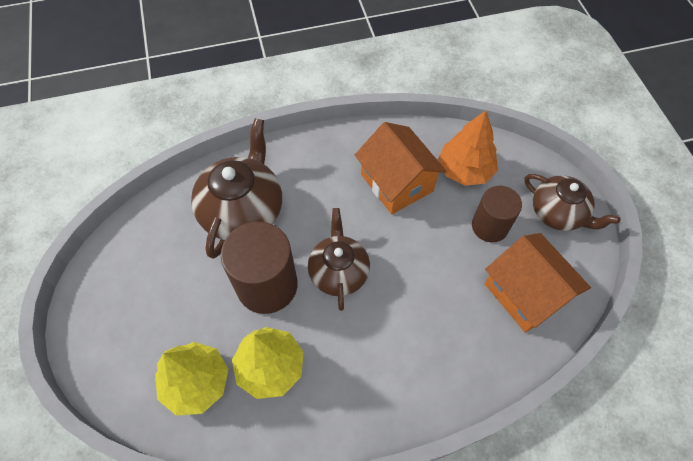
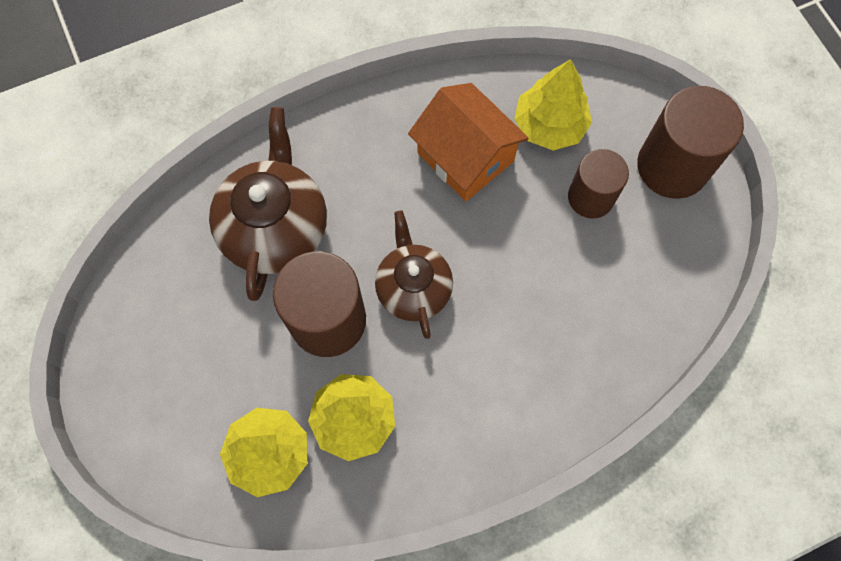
camera: 10 degrees left, 10 degrees up
(465, 170) = (549, 125): orange tree -> yellow tree
(525, 293) = (644, 276): orange house -> none
(558, 213) = (672, 166): brown teapot -> brown cylinder

